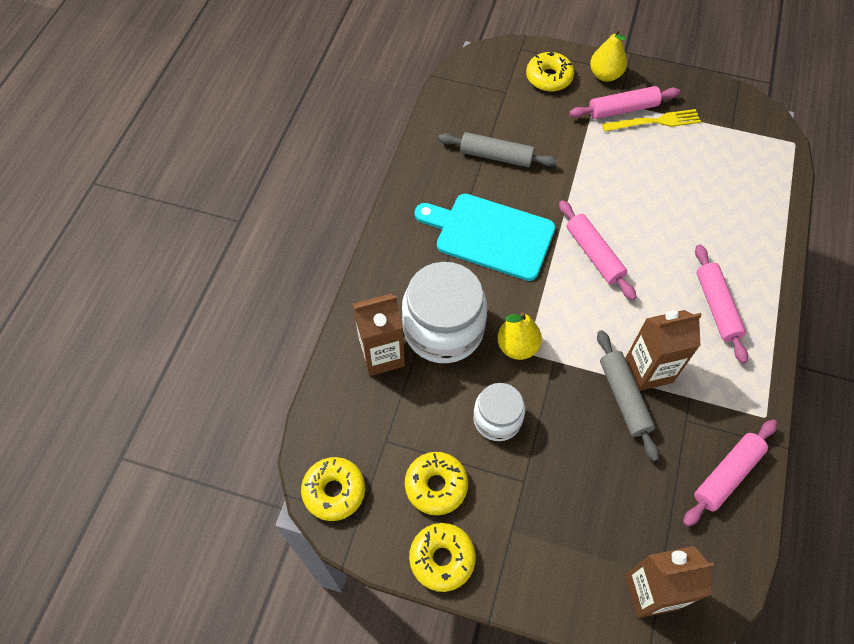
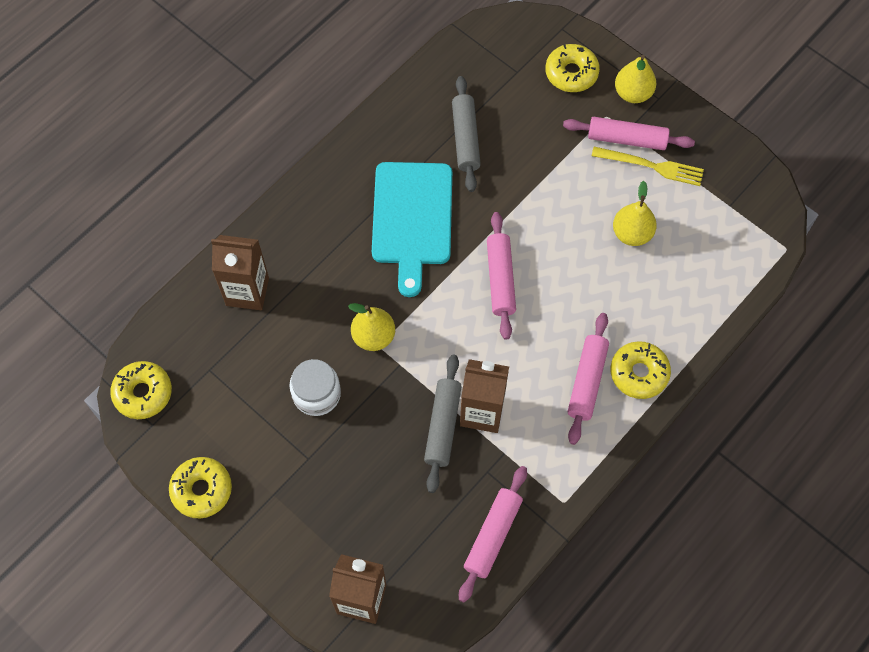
camera: 25 degrees right, 5 degrees up
(436, 486) = (230, 427): yellow donut -> yellow donut (639, 373)
(443, 329) = (315, 291): white jar -> none
(490, 235) = (412, 218): turquoise cutting board -> turquoise cutting board turned 135 degrees counterclockwise
(496, 156) = (465, 138): grey rolling pin -> grey rolling pin turned 45 degrees clockwise
(673, 177) = (632, 233): none -> yellow pear
(726, 474) = (492, 535): pink rolling pin -> pink rolling pin turned 45 degrees counterclockwise

